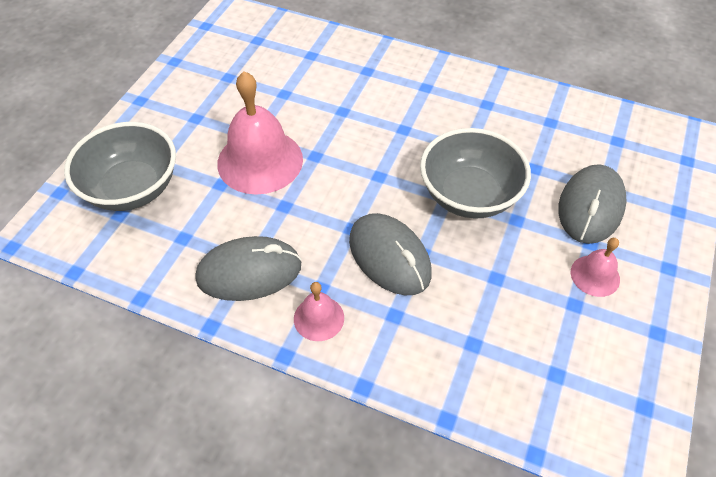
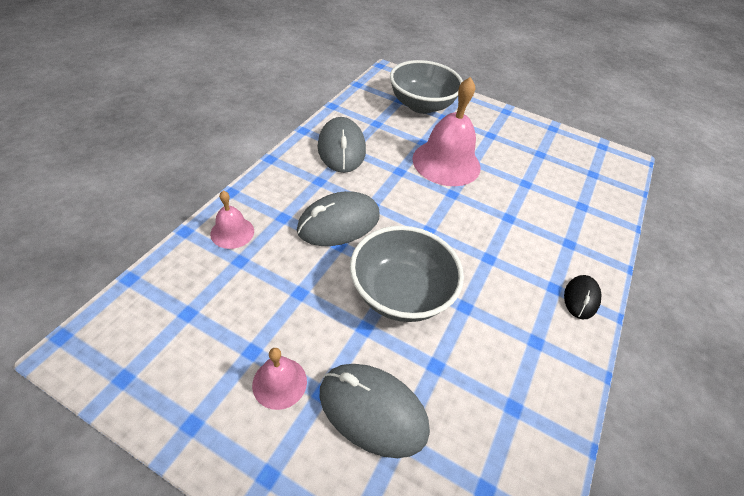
camera: 90 degrees right, 5 degrees down
(319, 318) = (293, 177): pink bell -> pink bell (232, 232)
(432, 72) = (581, 298): none -> black mouse

